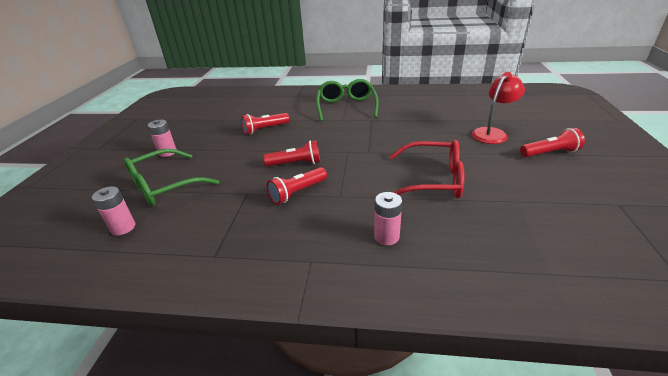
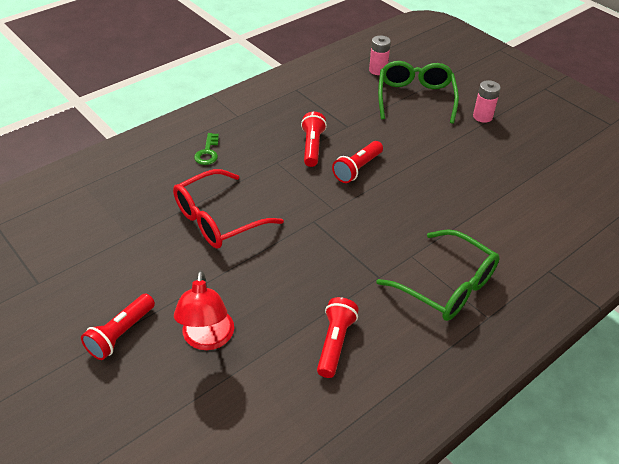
camera: 130 degrees right, 10 degrees up
(265, 129) = (462, 188): red flashlight -> red flashlight (335, 343)
(386, 236) = (207, 152): pink battery -> green key

